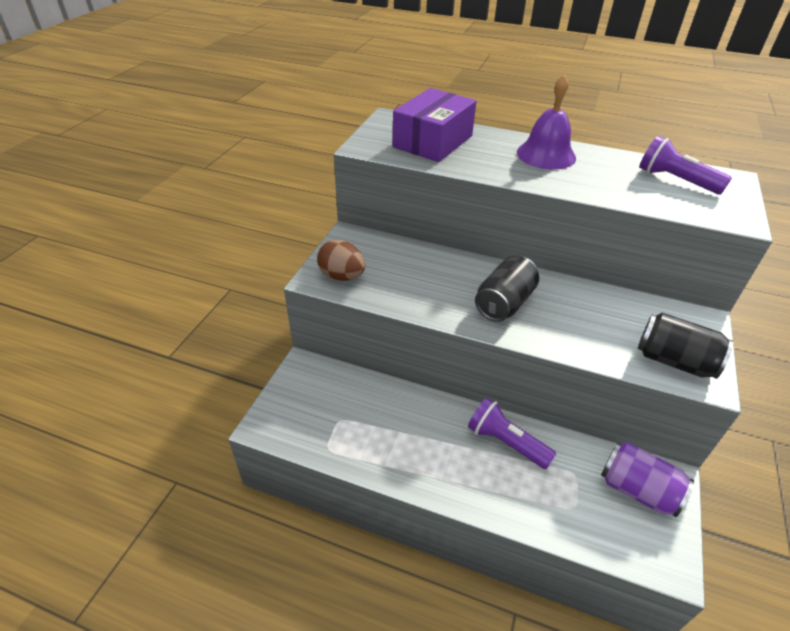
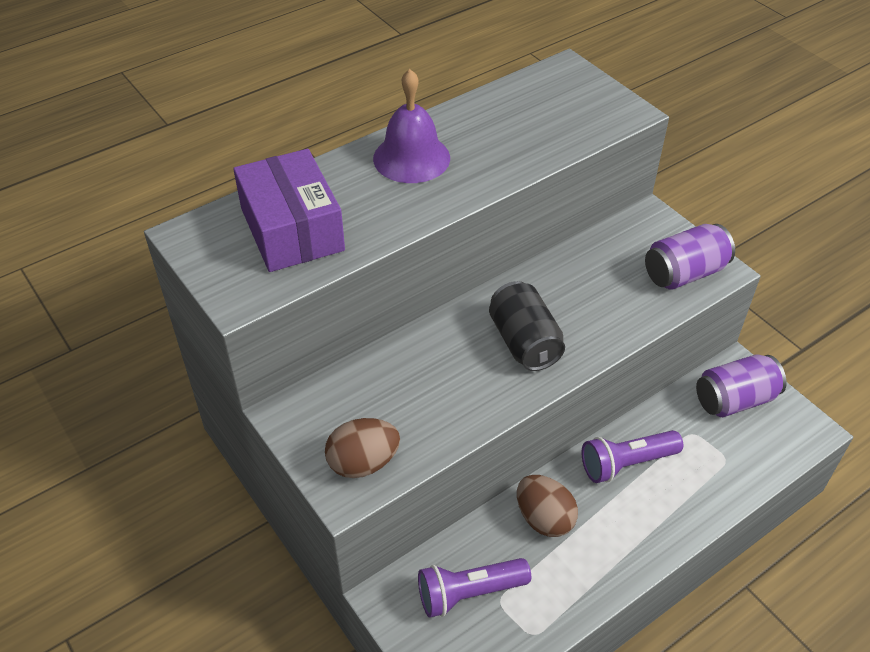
camera: 55 degrees left, 5 degrees up
(419, 415) = (544, 518): none -> brown egg
(674, 361) = (684, 273): black can -> purple can
(675, 180) = (539, 104): purple flashlight -> purple flashlight (469, 593)

